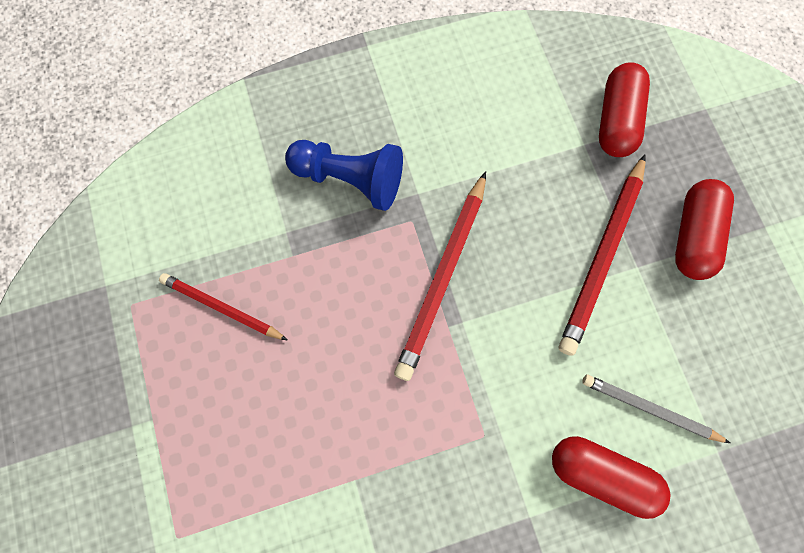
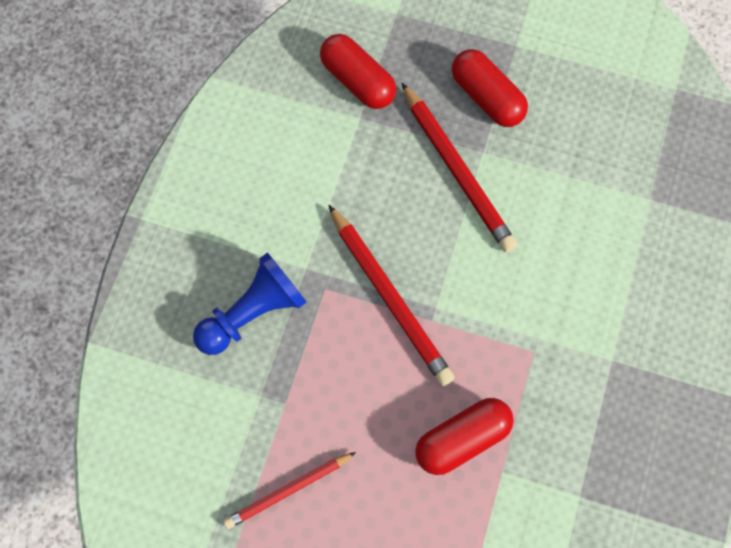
camera: 55 degrees left, 5 degrees down
(601, 474) = (614, 288): red capsule -> red capsule (462, 439)
(649, 409) = (590, 222): grey pencil -> none

